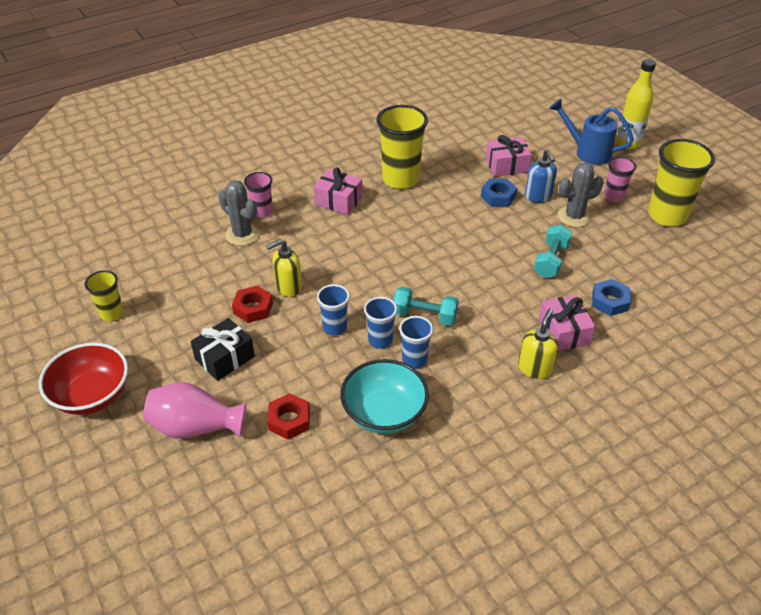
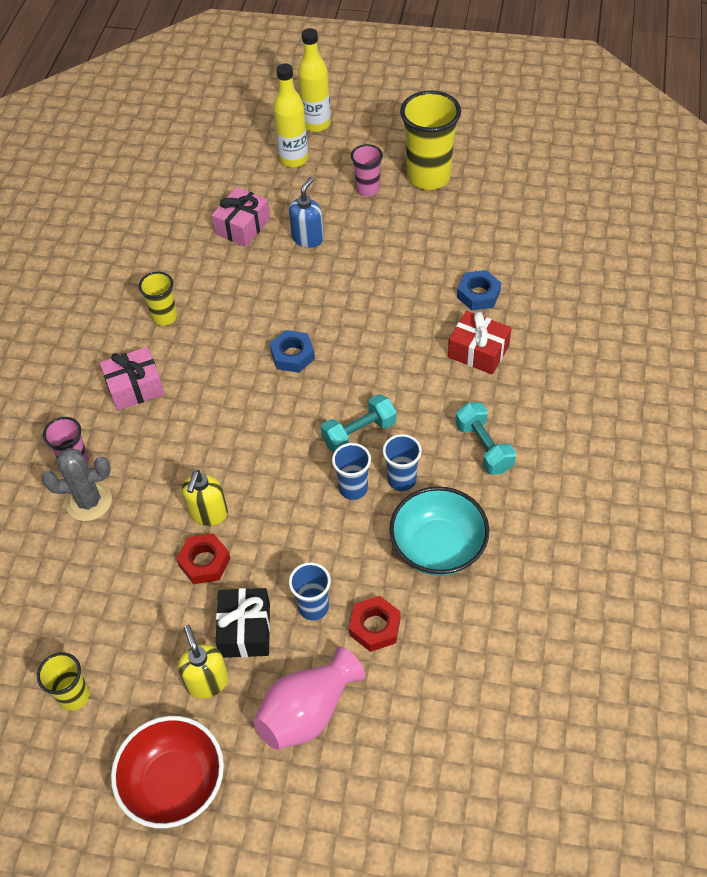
camera: 45 degrees left, 10 degrees up
(335, 328) = (301, 512): blue cup -> blue cup (313, 607)
(400, 179) = (164, 317): yellow cup -> yellow cup, size x0.54
(498, 196) = (274, 265): blue nut -> blue nut (292, 355)
(535, 368) = (496, 402): yellow soap dispenser -> yellow soap dispenser (207, 681)
(538, 196) = (308, 238): blue soap dispenser -> blue soap dispenser turned 90 degrees counterclockwise
(551, 261) = (393, 294): turquoise dumbbell -> turquoise dumbbell (484, 447)
(564, 332) = (478, 351): pink gift -> red gift
(574, 216) = (360, 235): grey cactus -> none
(587, 152) = (293, 159): blue watering can -> yellow bottle

